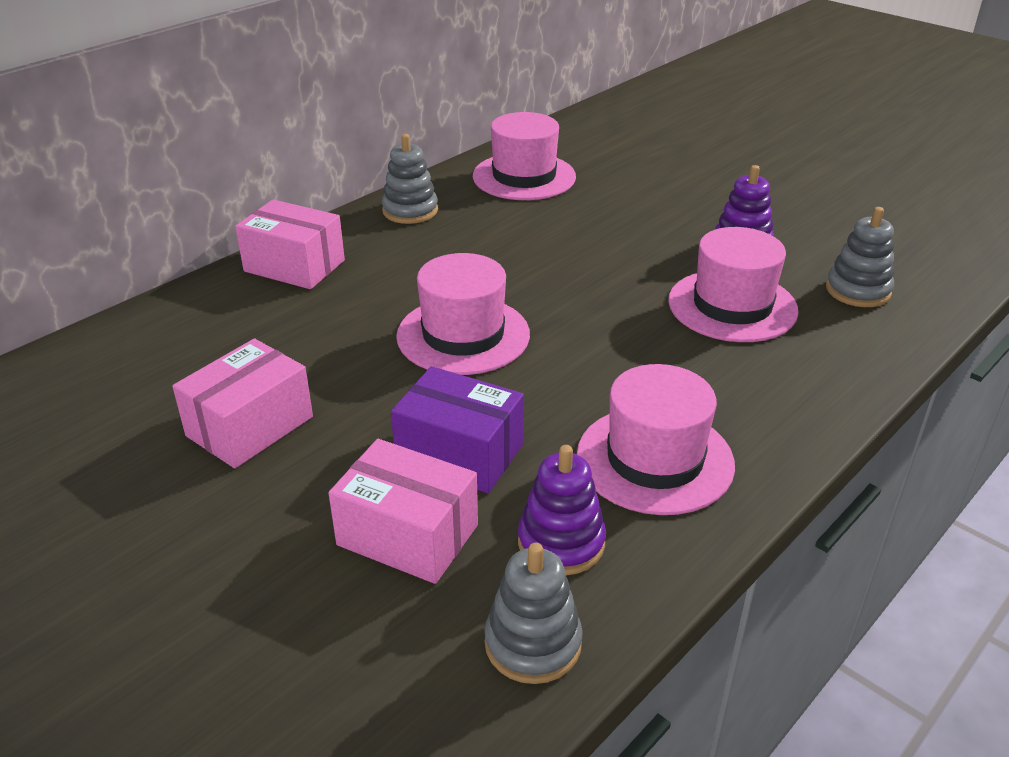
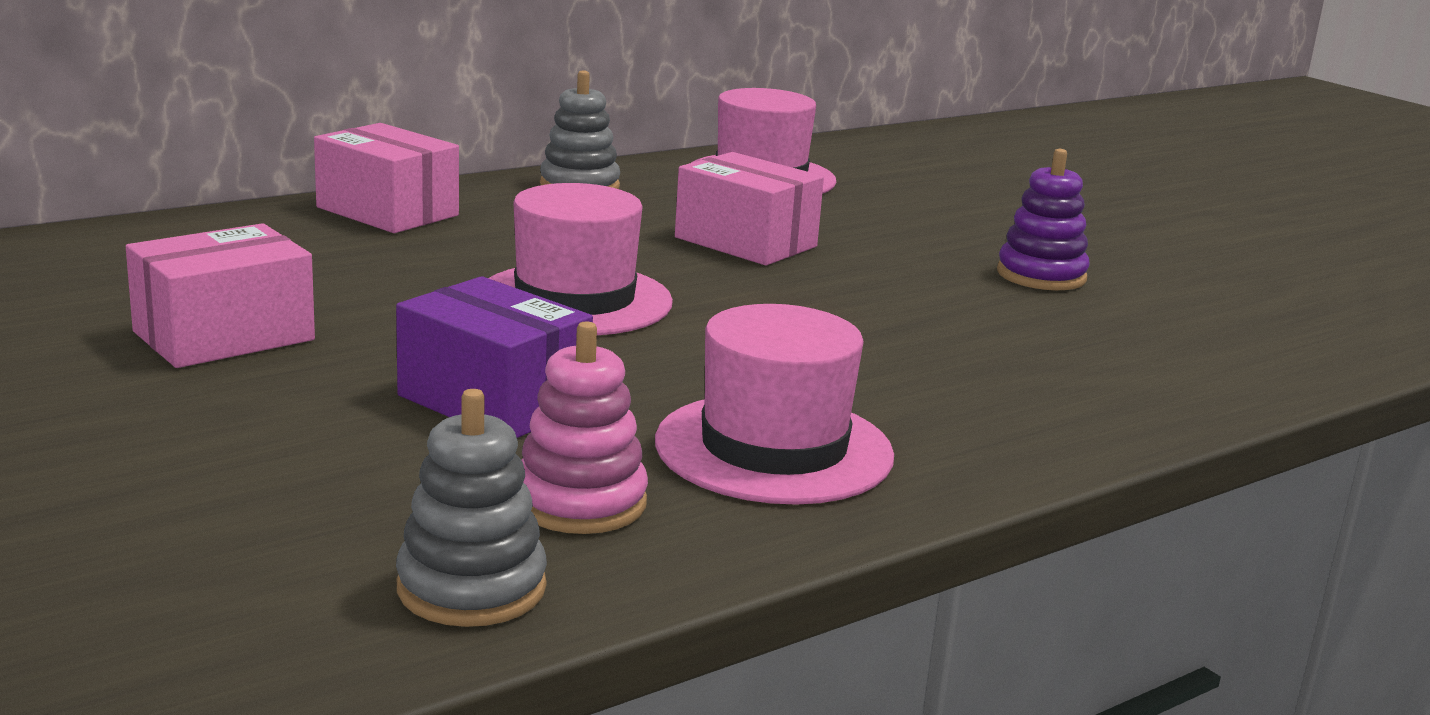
camera: 10 degrees right, 15 degrees down
(408, 535) = (366, 461): pink box -> pink box (746, 242)
(561, 543) = (580, 503): purple stacking toy -> pink stacking toy
(732, 306) = (989, 327): pink hat -> none
(858, 290) = (1194, 339): grey stacking toy -> none

